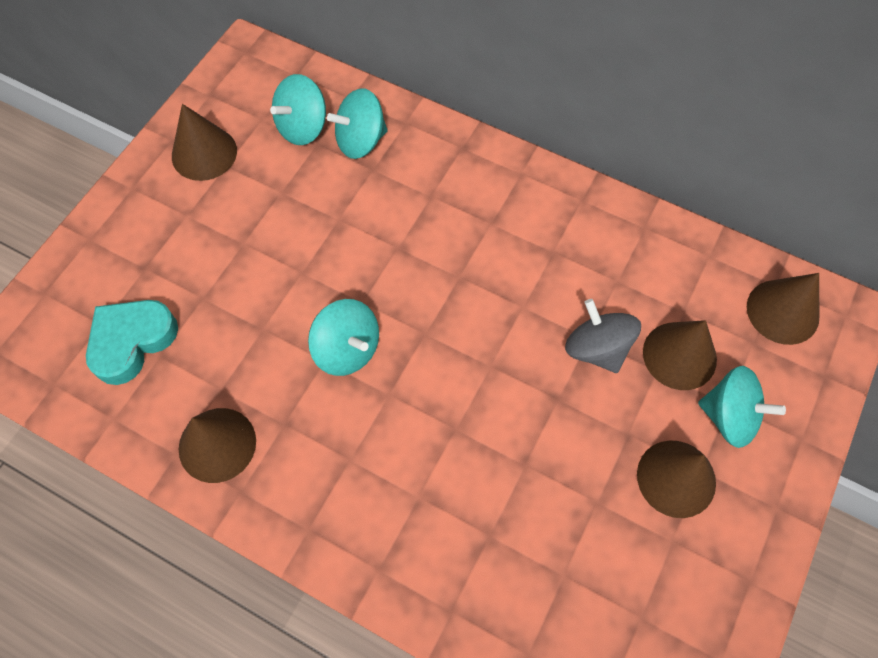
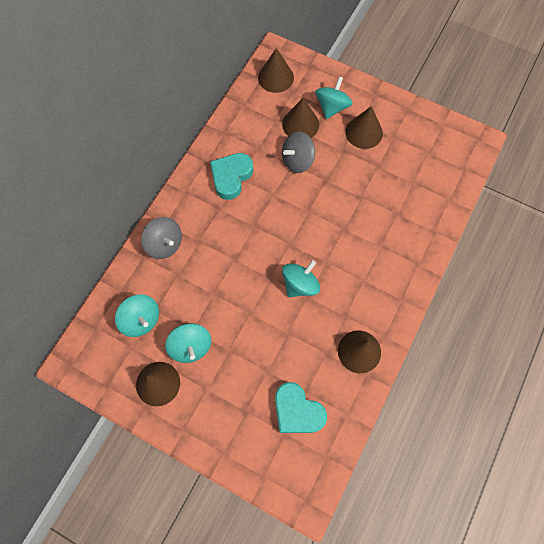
camera: 90 degrees left, 5 degrees up
(361, 141) = (155, 283): turquoise spinning top -> turquoise spinning top (191, 346)
(425, 149) = (165, 244): none -> grey spinning top
(553, 239) = (231, 177): none -> turquoise heart

